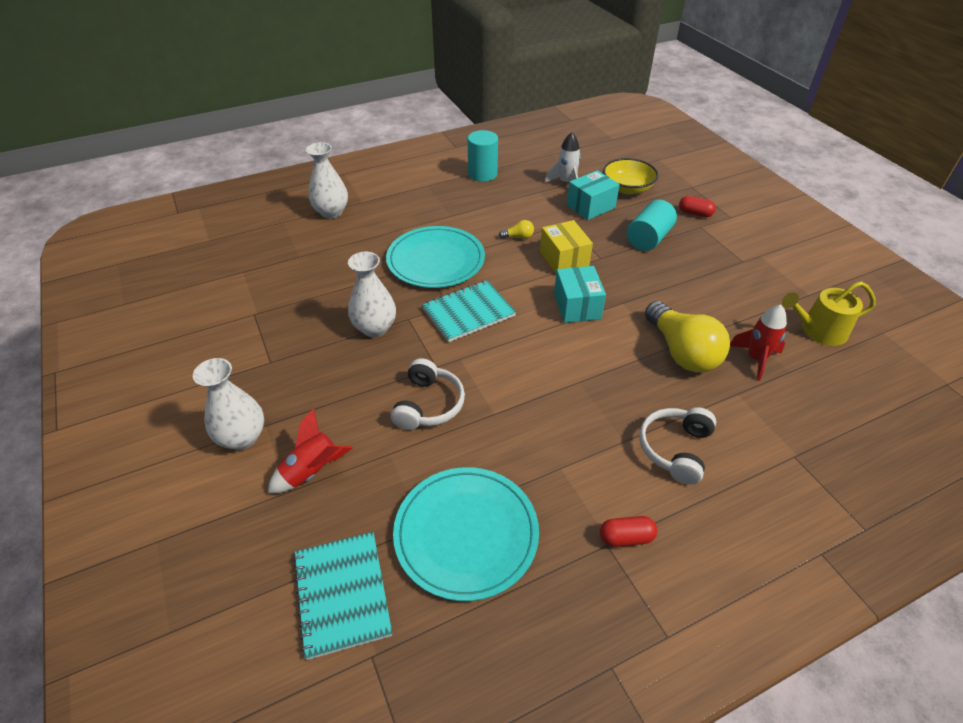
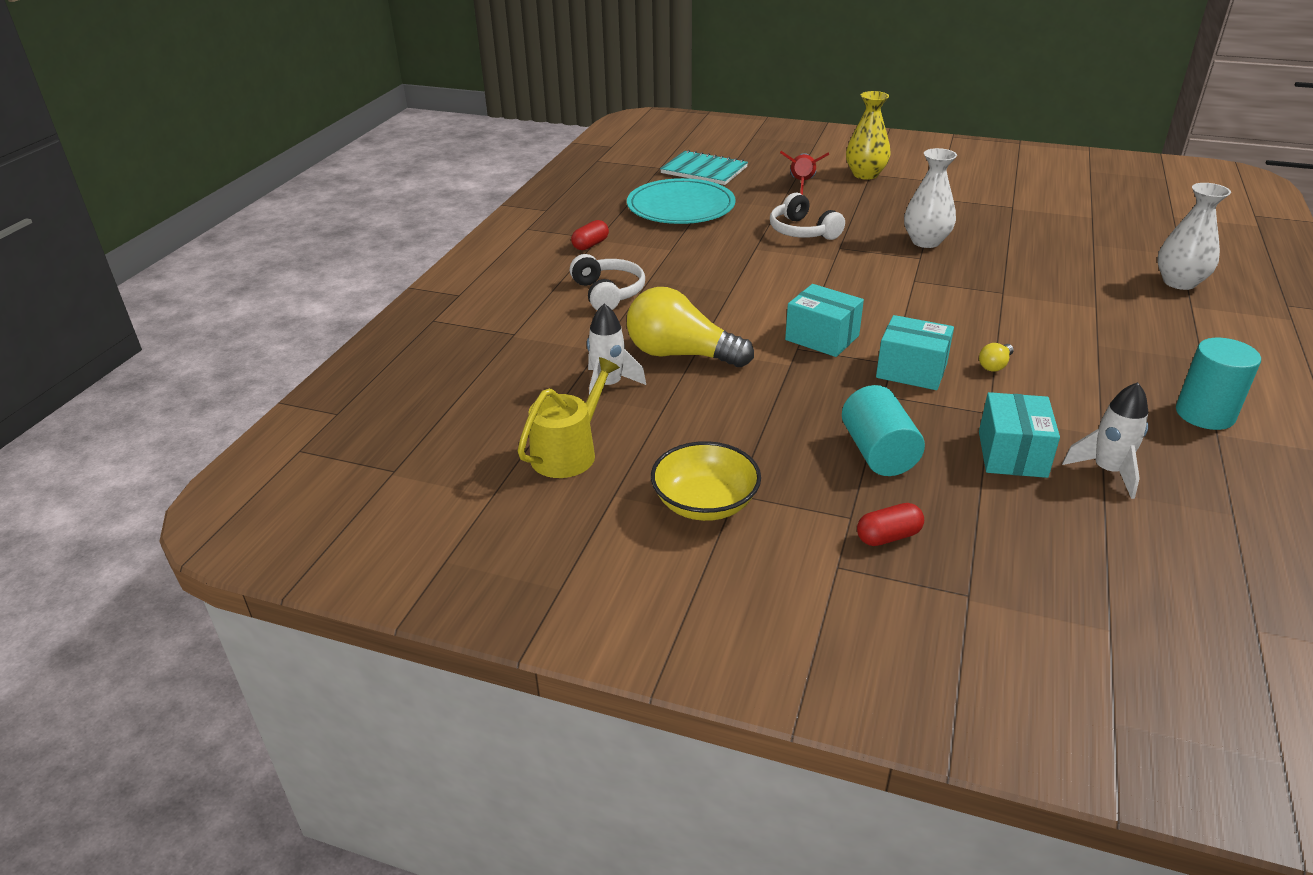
camera: 135 degrees right, 10 degrees down
(242, 437) = (865, 174): white vase -> yellow vase
(436, 260) = (1003, 301): turquoise plate -> none
(468, 312) = (891, 284): turquoise notebook -> none
(564, 259) = (911, 371): yellow box -> turquoise box
(627, 188) = (1033, 519): yellow bowl -> yellow bowl (705, 503)
(755, 359) = (608, 386): red rocket -> white rocket

